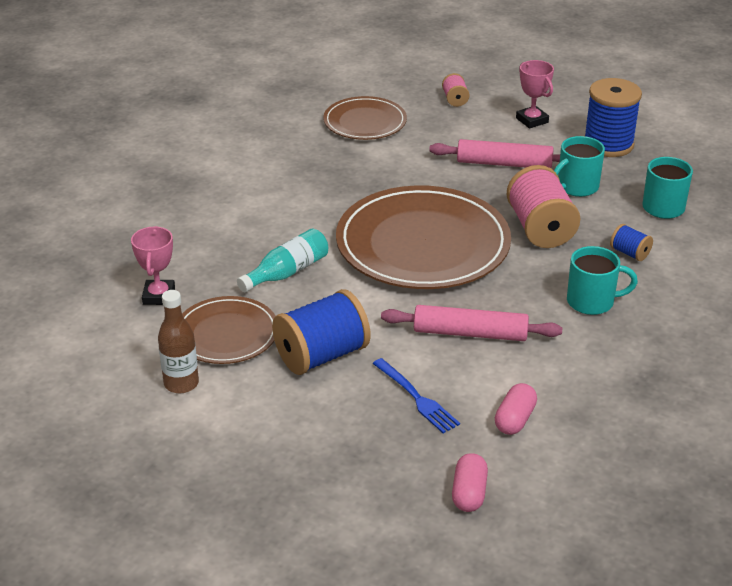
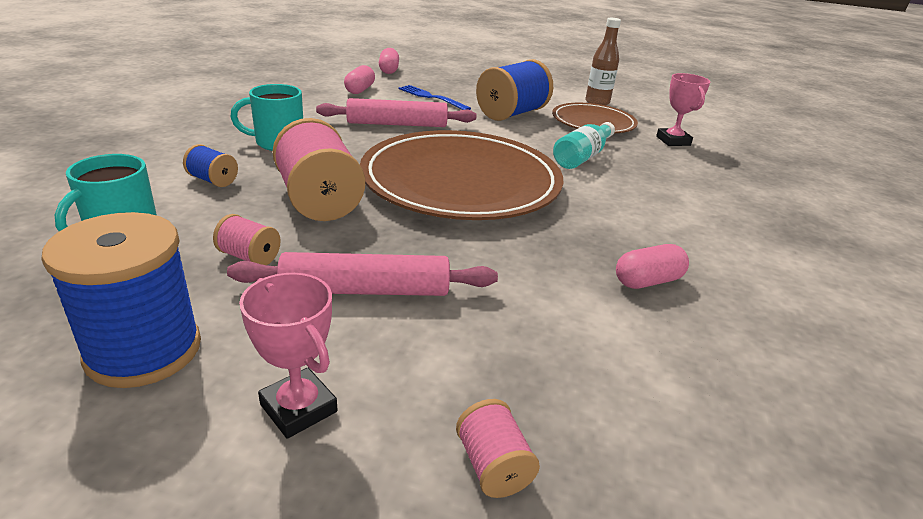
camera: 165 degrees right, 5 degrees down
(330, 158) = (647, 281): none -> pink capsule
(365, 122) = (650, 365): brown plate -> none
(576, 187) = (249, 257): turquoise mug -> pink spool

